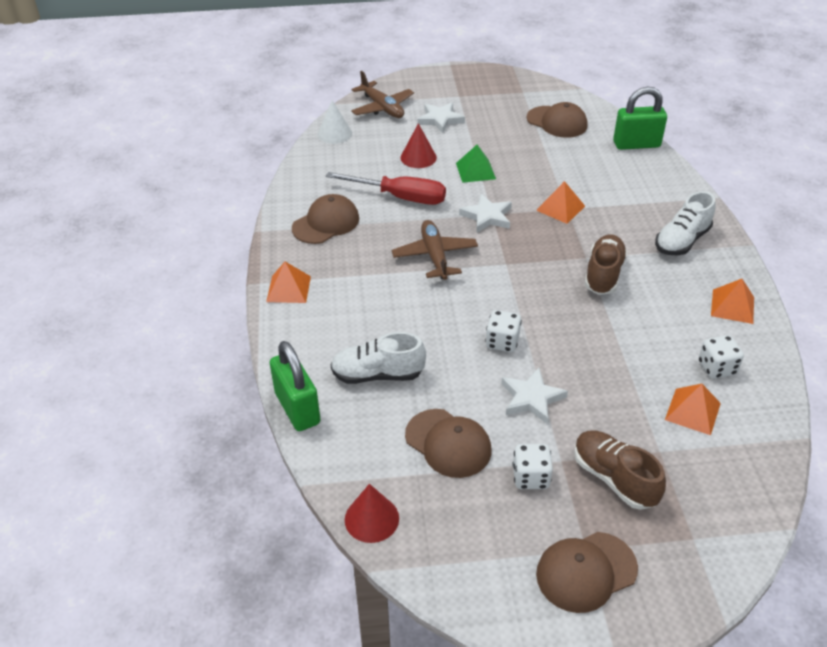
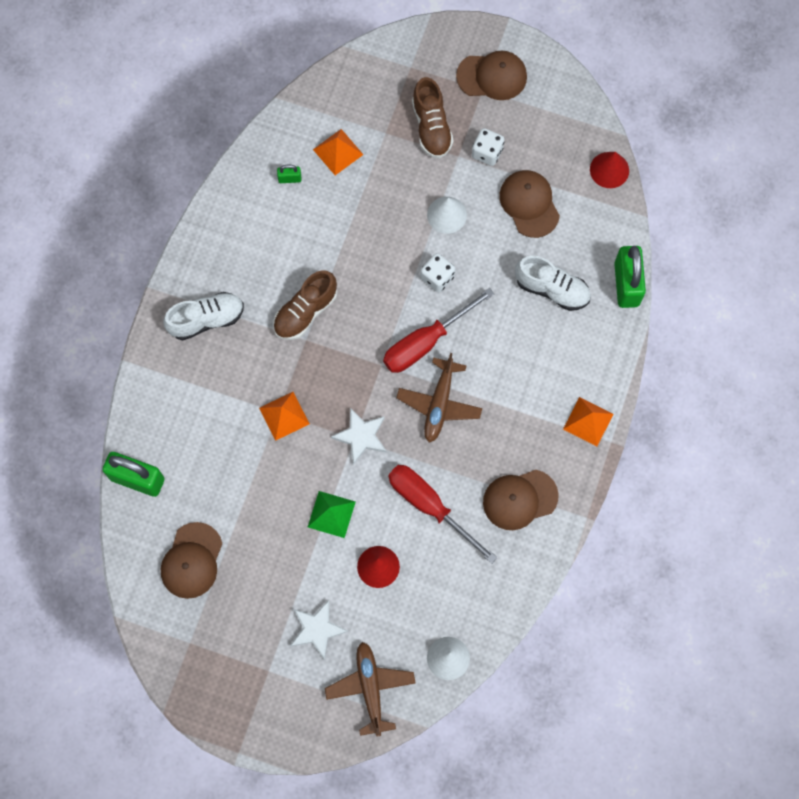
camera: 155 degrees left, 30 degrees up
(477, 292) = (426, 342): none -> red screwdriver
(532, 398) = (447, 215): white star -> white cone
(557, 122) = (192, 561): brown cap -> brown cap turned 135 degrees counterclockwise
(716, 368) = (290, 179): white dice -> green padlock
(732, 306) = (226, 229): orange pyramid -> none

